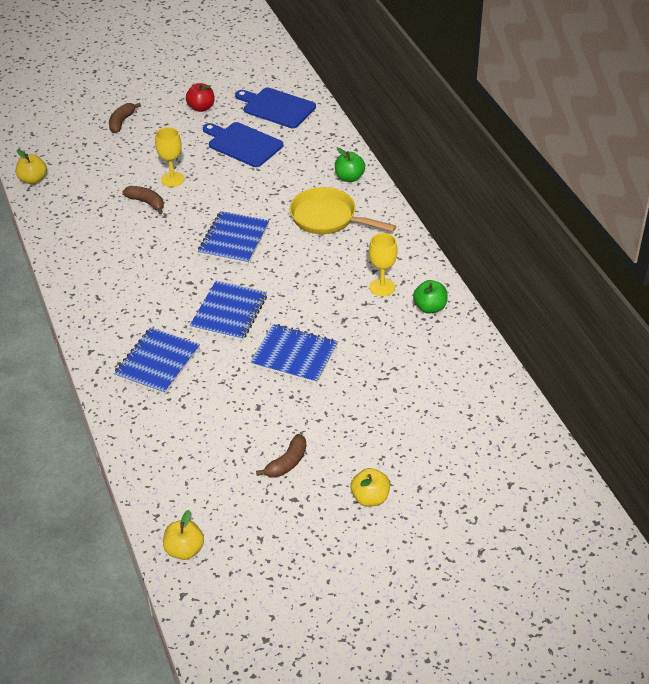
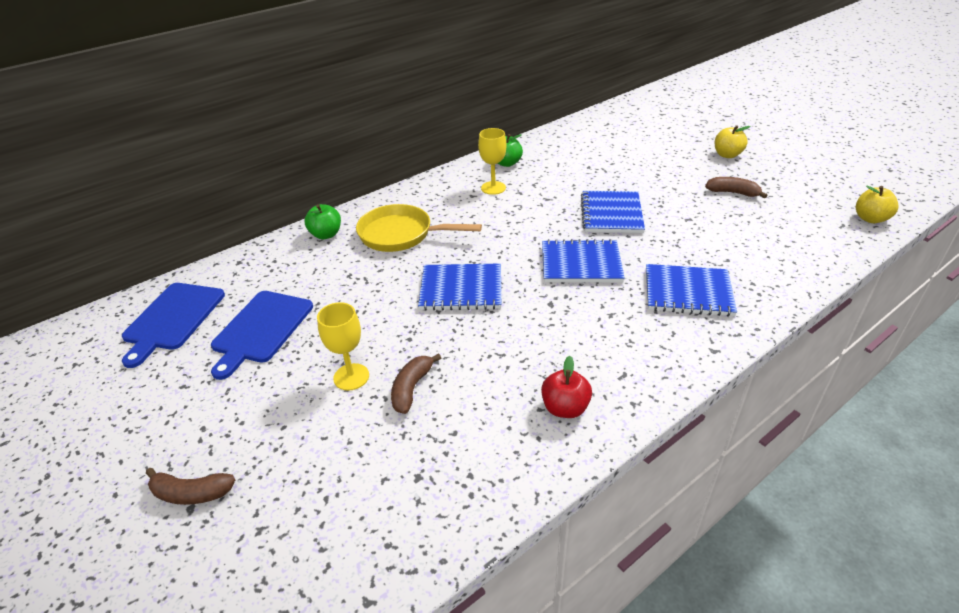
camera: 105 degrees left, 5 degrees down
(33, 180) = (383, 573): yellow apple -> none
(201, 108) = (160, 397): red apple -> red apple (565, 408)
(328, 218) = (401, 235): yellow pan -> yellow pan turned 90 degrees clockwise

